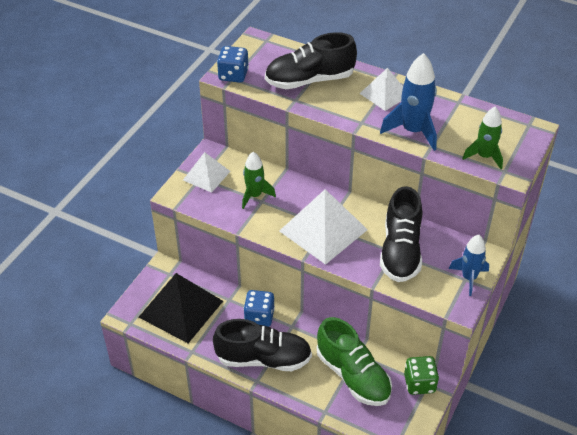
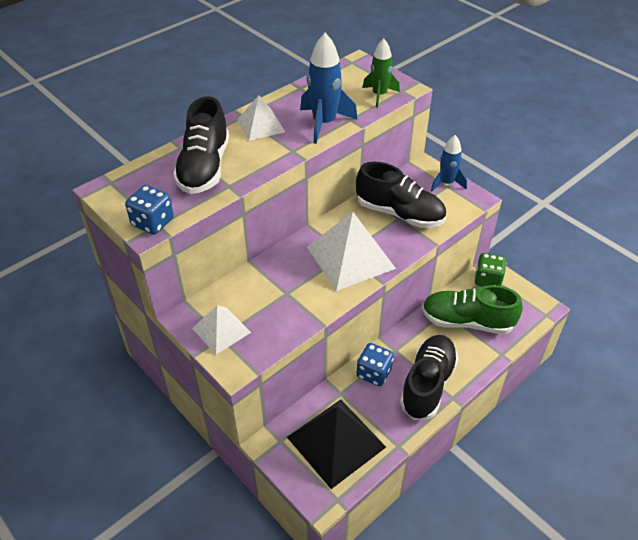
camera: 70 degrees left, 0 degrees up
(255, 195) = (275, 296): green rocket -> none
(353, 375) = (467, 321): green shoe -> green shoe turned 150 degrees counterclockwise

